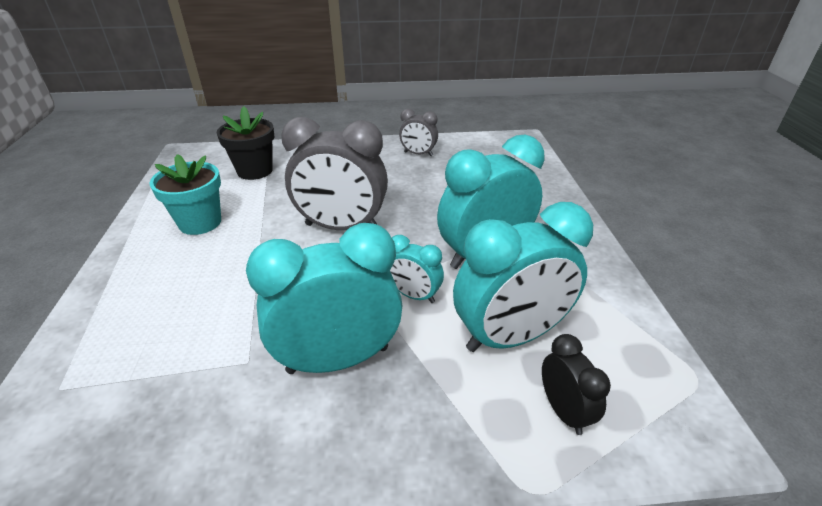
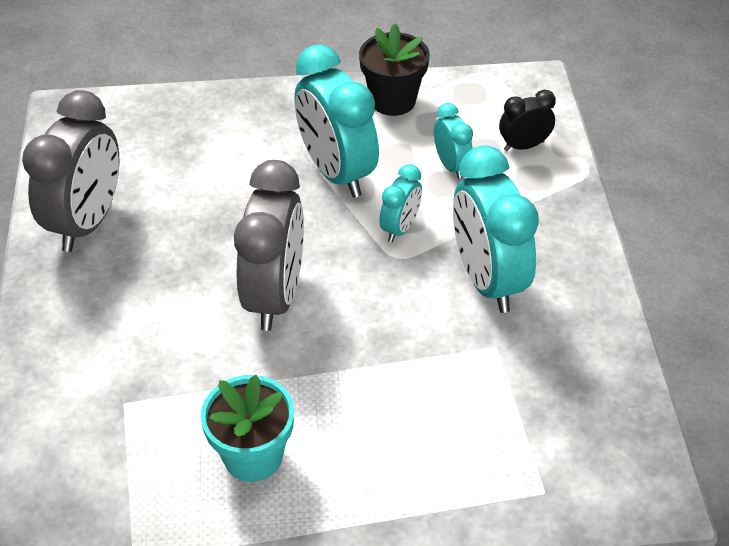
camera: 90 degrees left, 10 degrees up
(255, 171) = (105, 422): black flower pot -> black flower pot (393, 100)
(418, 154) = (87, 222): grey clock -> grey clock, size x1.98
(510, 337) = (451, 166): turquoise clock -> turquoise clock, size x0.51

